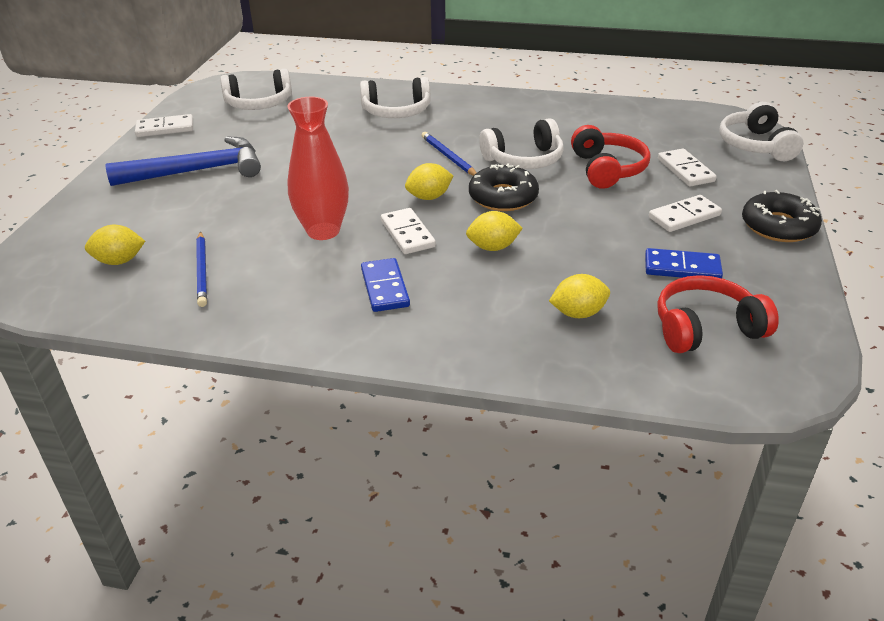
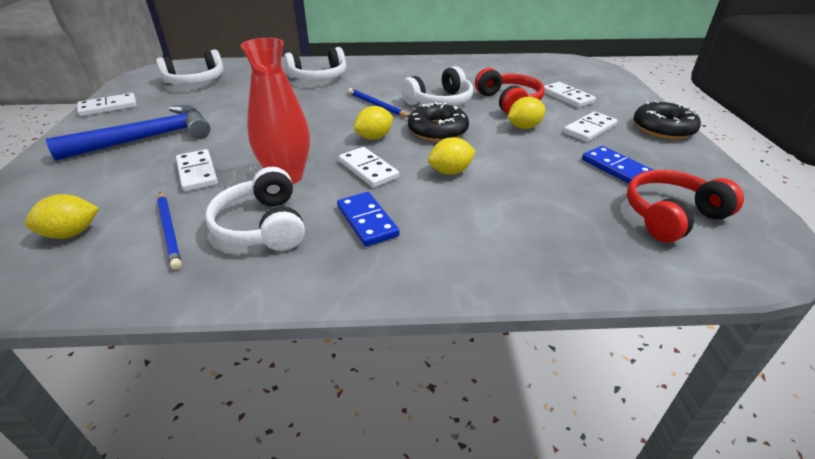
camera: 15 degrees left, 0 degrees up
(238, 215) = (197, 173): none -> white domino
(578, 313) = (557, 219): yellow lemon -> yellow lemon (524, 127)
(682, 268) = (616, 168): blue domino -> blue domino turned 60 degrees clockwise
(755, 145) = (604, 76): white headphones -> white headphones (262, 226)

